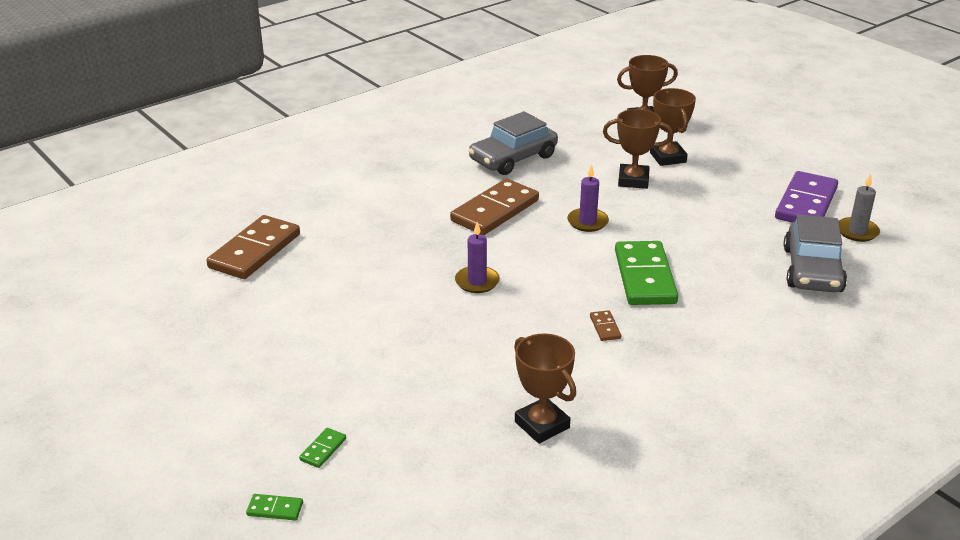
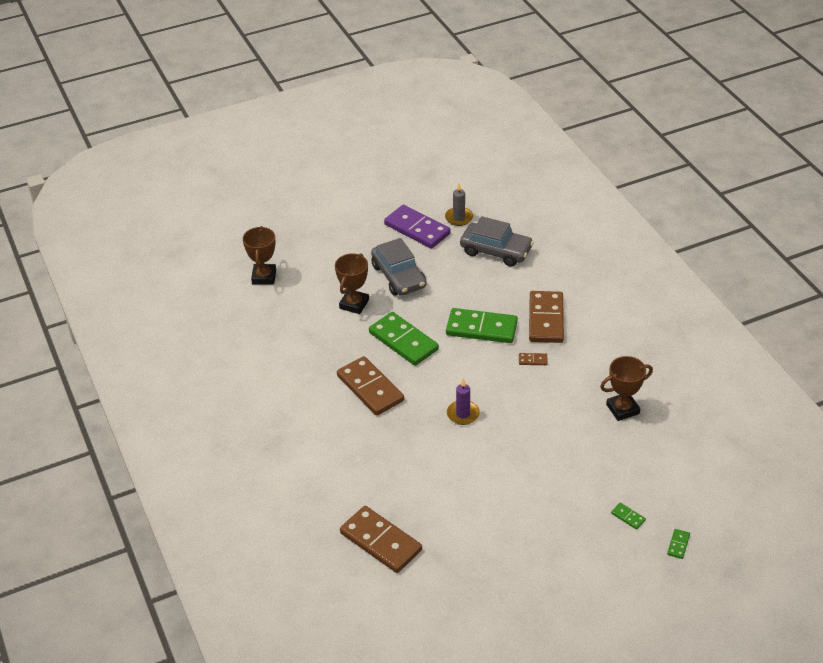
camera: 75 degrees left, 10 degrees up
(513, 158) = (293, 364): grey car -> grey car (399, 276)
(587, 222) = (403, 341): purple candle -> green domino
(668, 157) = (328, 278): brown trophy -> none
(697, 330) = (546, 319): none -> brown domino

